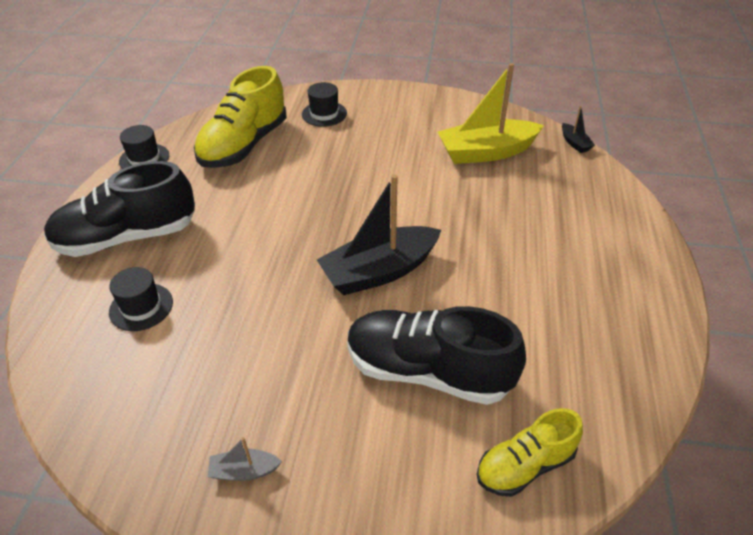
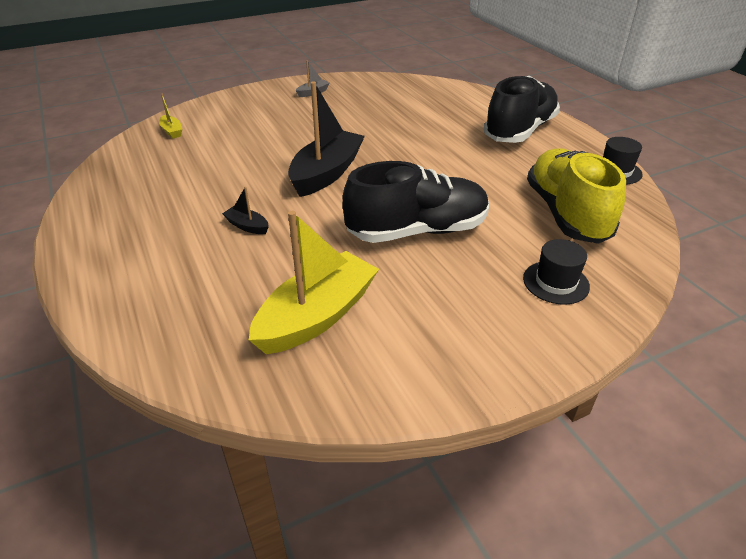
camera: 145 degrees right, 5 degrees down
(141, 307) = (449, 112): black hat -> none
(428, 371) = (249, 143): black shoe -> black shoe (417, 231)
(525, 465) = (172, 131): yellow shoe -> yellow boat
(574, 143) = (201, 389): black boat -> black boat (247, 226)

